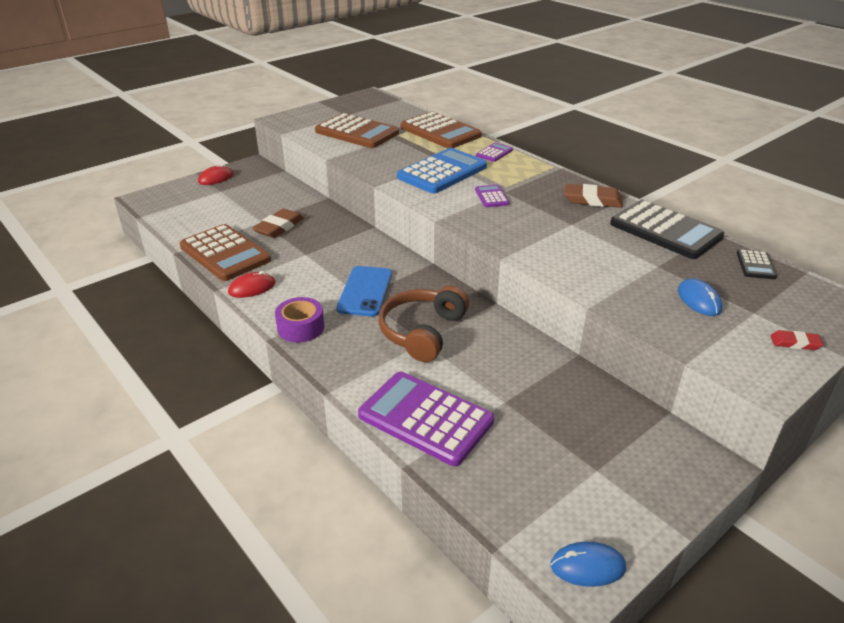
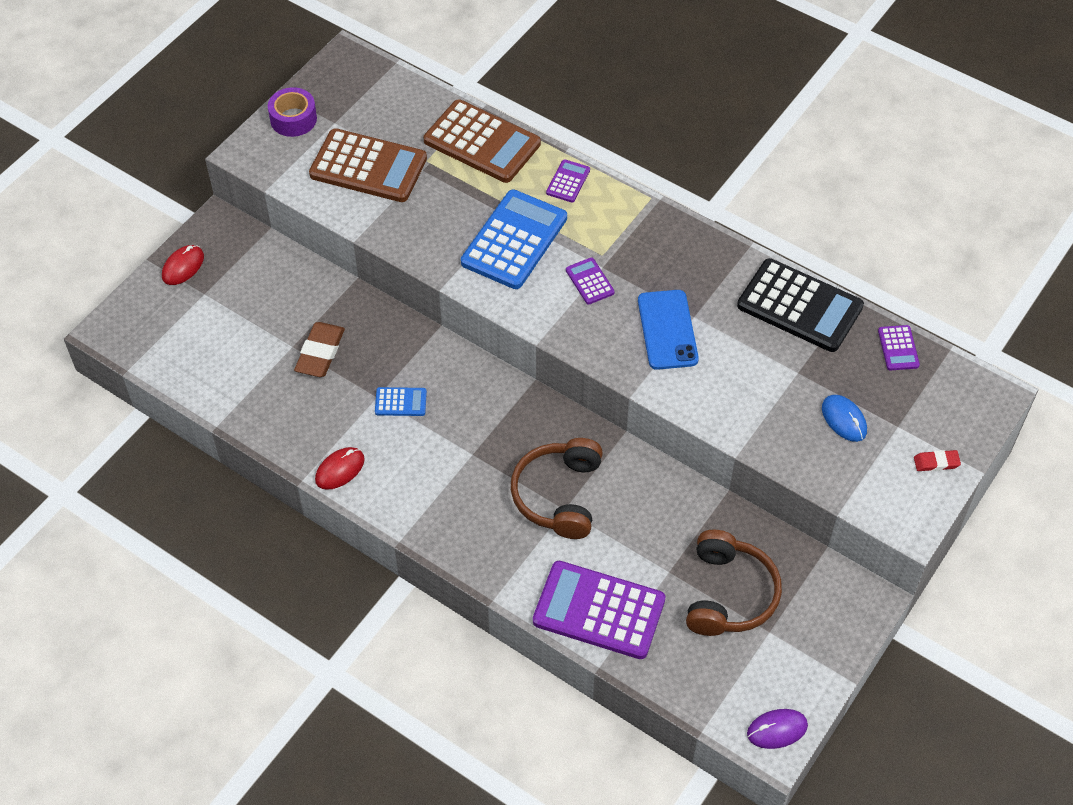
camera: 15 degrees left, 20 degrees up
(225, 253) = (277, 417): brown calculator -> none
(301, 327) = (424, 519): purple tape -> purple tape (293, 119)
(322, 259) = (400, 402): none -> blue calculator
(365, 291) = (473, 446): blue phone -> blue phone (667, 330)
(560, 430) = (729, 594): none -> brown headphones
(587, 566) = (777, 730): blue mouse -> purple mouse
(592, 200) = (710, 263): brown eraser -> none
(755, 265) = (898, 348): black calculator -> purple calculator

